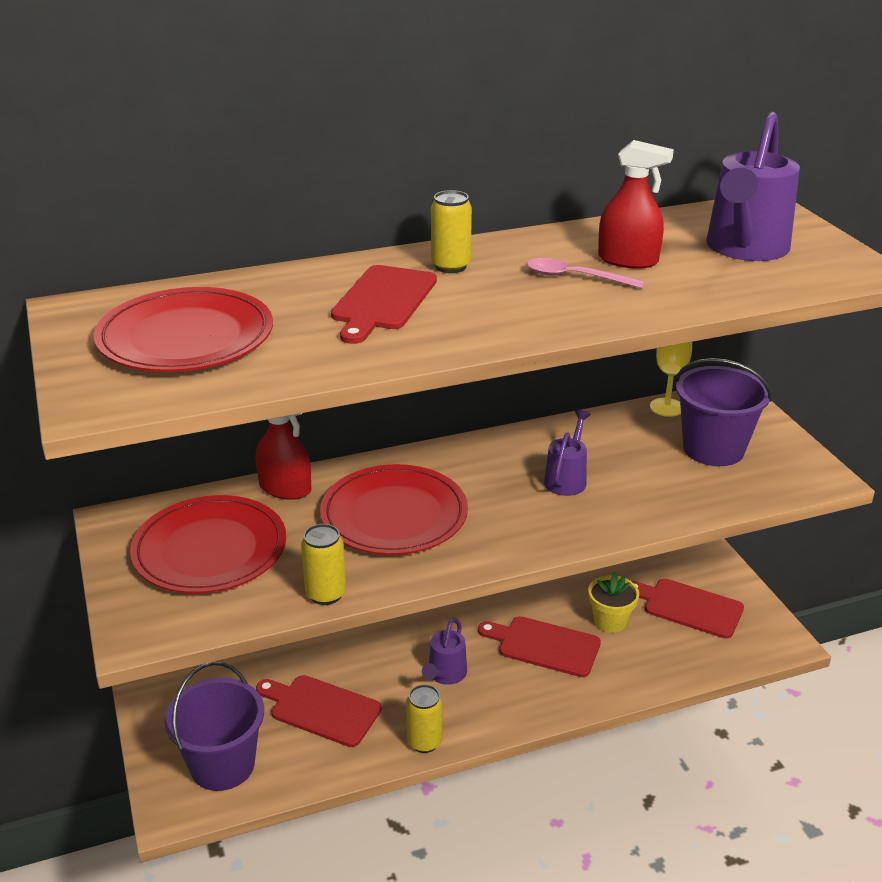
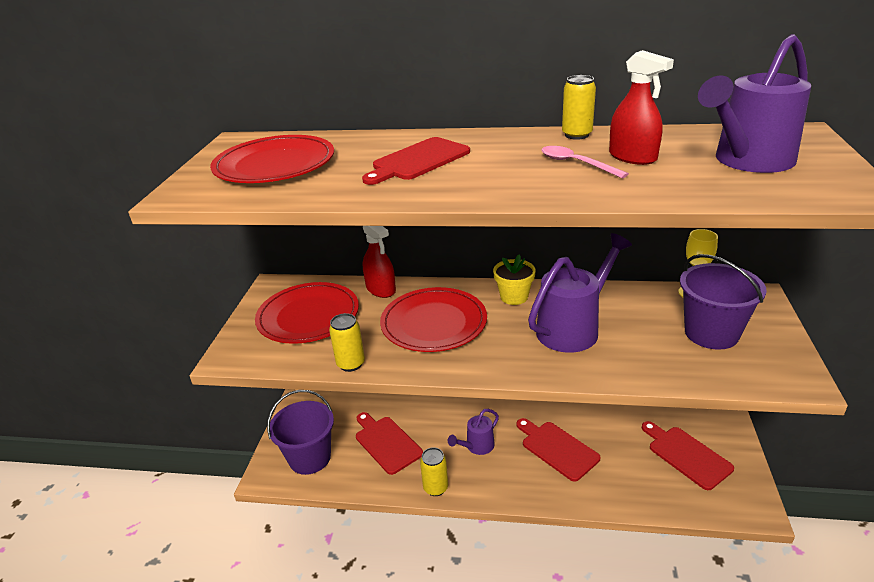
camera: 30 degrees right, 0 degrees up
(450, 266) = (490, 145): yellow can -> yellow can (577, 135)
(567, 478) = (574, 328): purple watering can -> purple watering can, size x1.84
(610, 621) = (617, 446): yellow flower pot -> yellow flower pot (514, 297)

